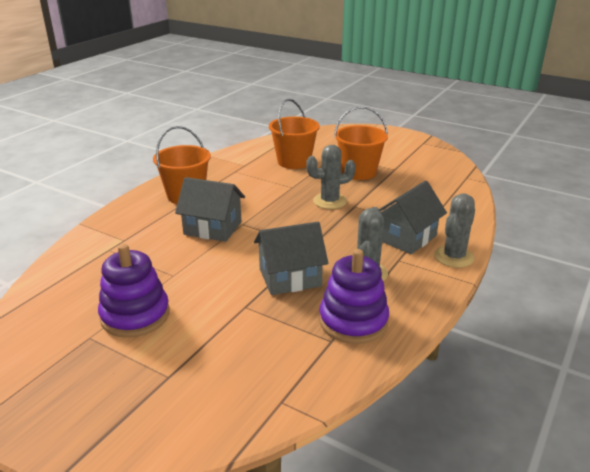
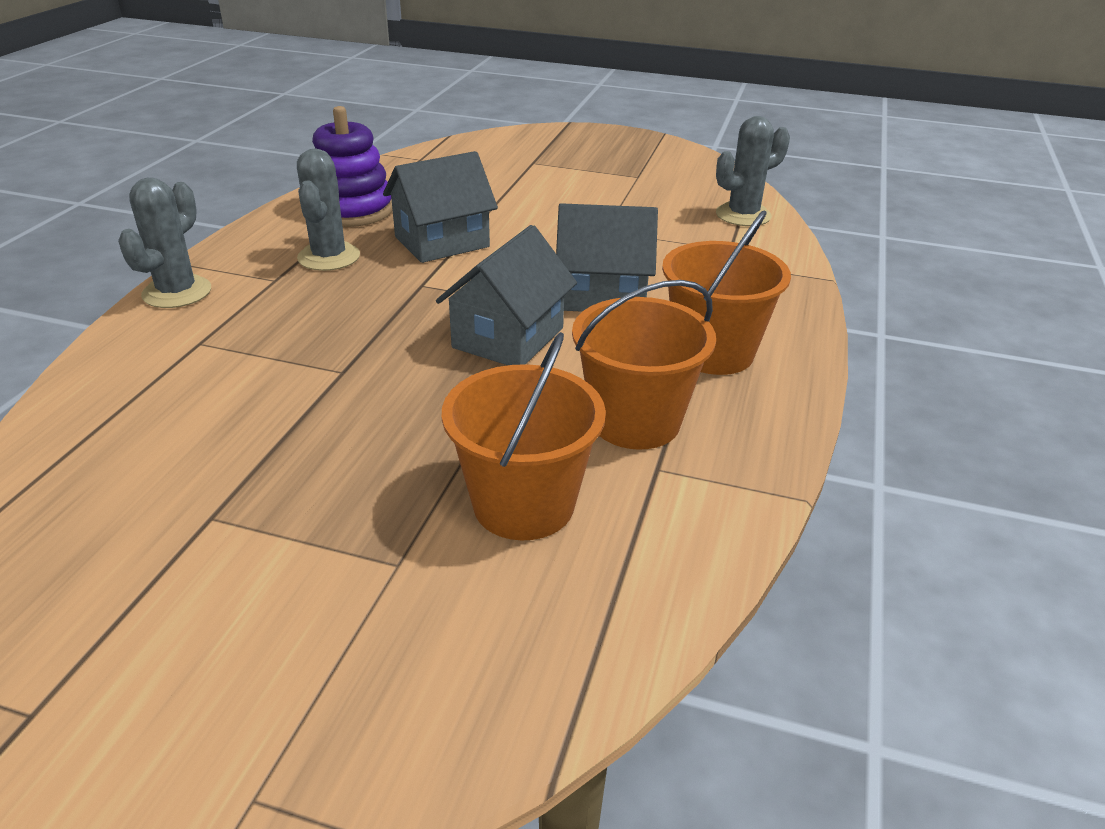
camera: 165 degrees right, 5 degrees up
(135, 315) = (609, 193): purple stacking toy -> none
(329, 201) = (398, 376): grey cactus -> grey cactus (743, 215)
(358, 172) = (324, 485): orange bucket -> orange bucket (635, 421)
(406, 237) = (249, 315): grey house -> grey house (508, 338)

